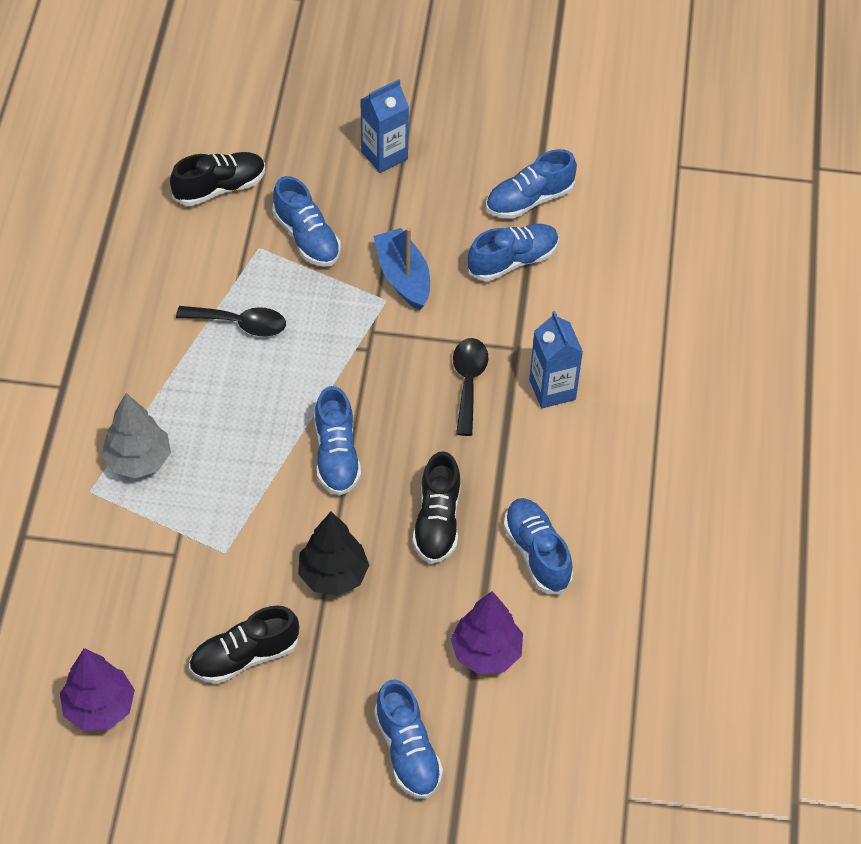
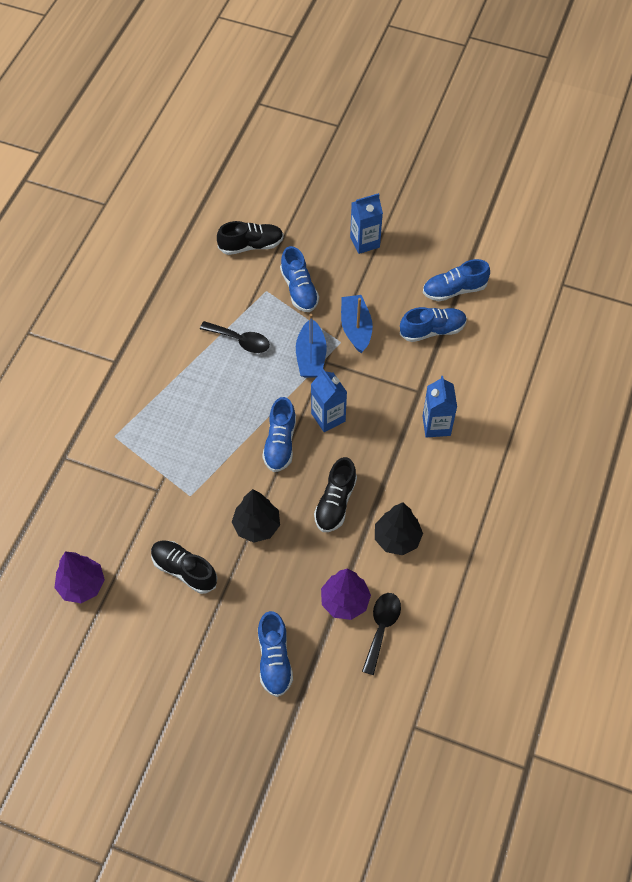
camera: 15 degrees right, 5 degrees up
(138, 460) = (151, 421): grey tree -> none
(245, 656) = (184, 570): black shoe -> black shoe turned 45 degrees clockwise
(349, 328) = (311, 357): none -> blue boat
(396, 407) = (328, 417): none -> blue carton
(468, 382) = (381, 409): black spoon -> black spoon (381, 628)
(537, 553) = (397, 538): blue shoe -> black tree

